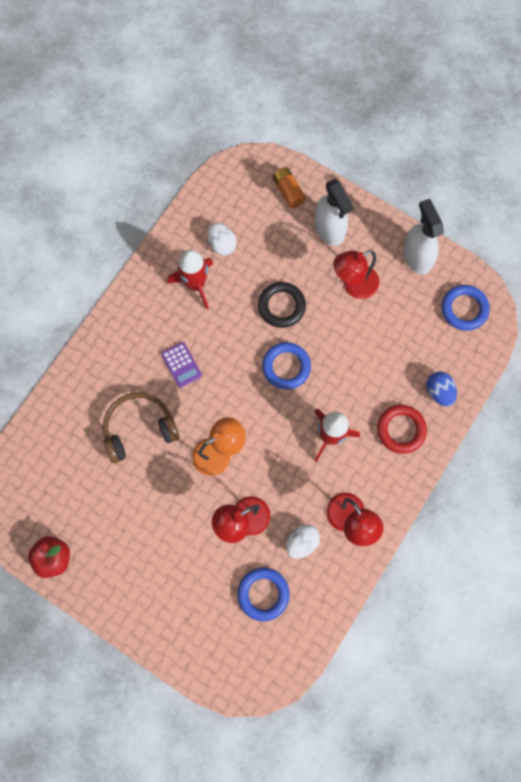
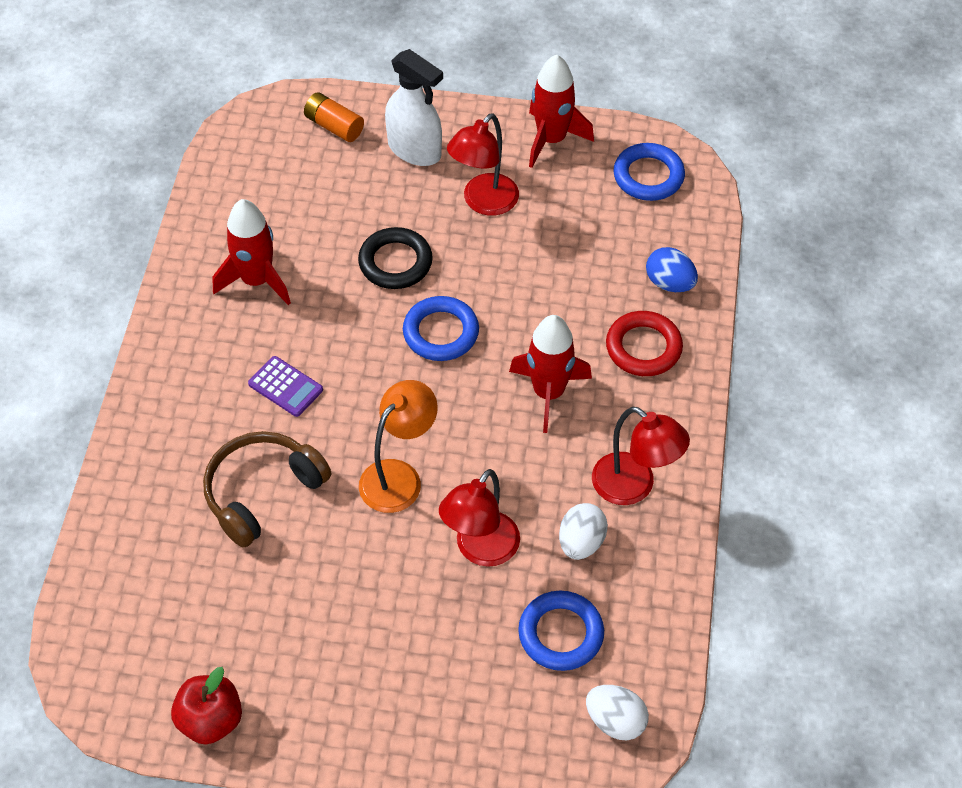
camera: 25 degrees left, 20 degrees down
(222, 244) = (271, 219): white egg -> white egg (615, 721)
(417, 256) = (551, 139): white spray bottle -> red rocket

